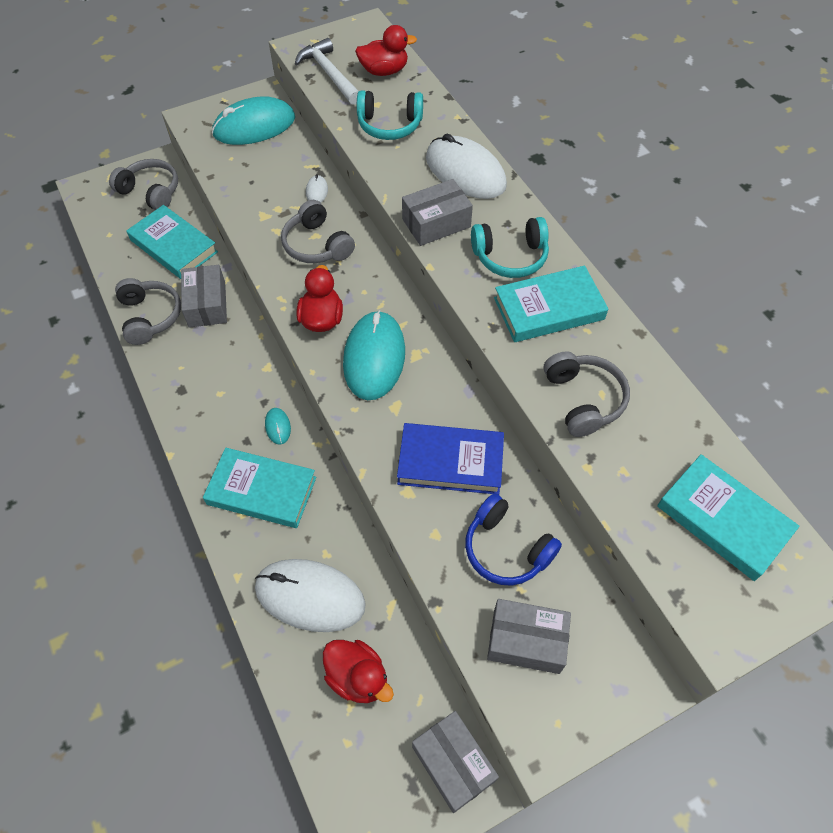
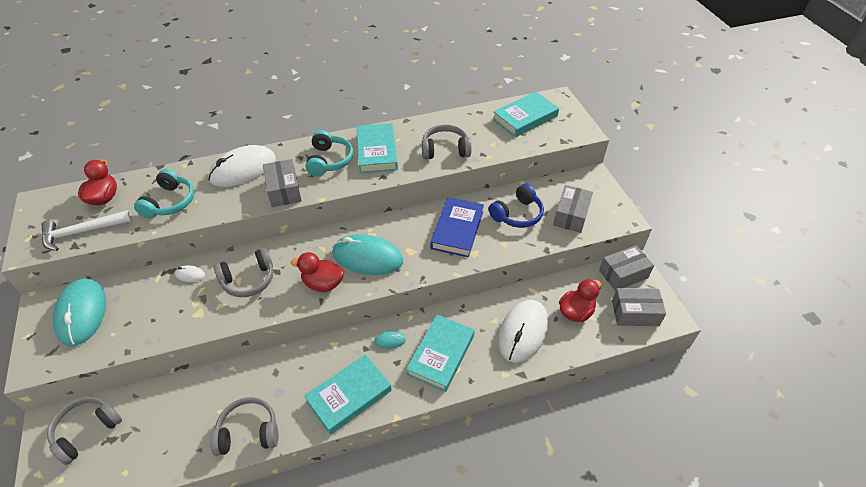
camera: 80 degrees left, 10 degrees down
(174, 246) = (171, 410): turquoise book -> turquoise book (349, 396)
(207, 304) = (253, 384): grey box -> grey box (635, 313)

